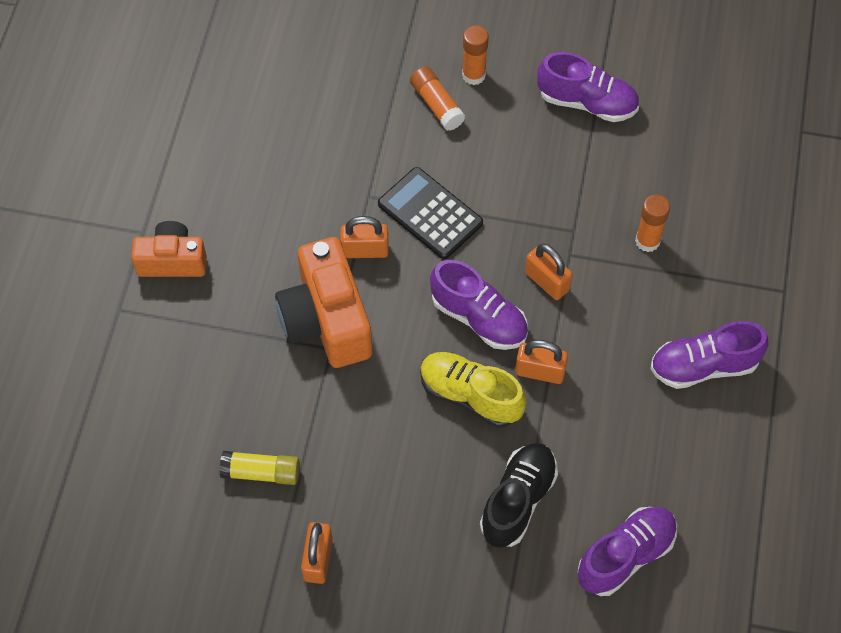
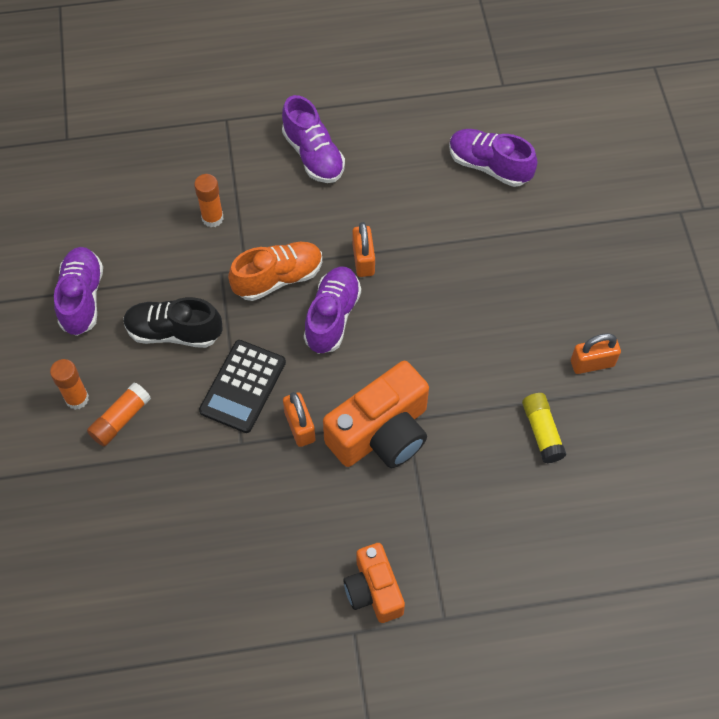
camera: 110 degrees left, 0 degrees up
(470, 396) = (405, 302): yellow shoe -> none
(518, 500) = (479, 244): black shoe -> black shoe (174, 332)
(547, 281) = (278, 278): orange padlock -> orange shoe

